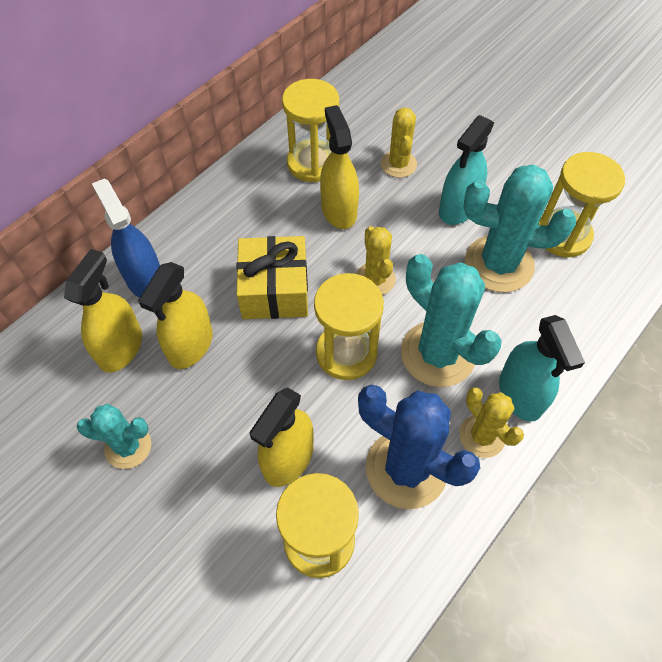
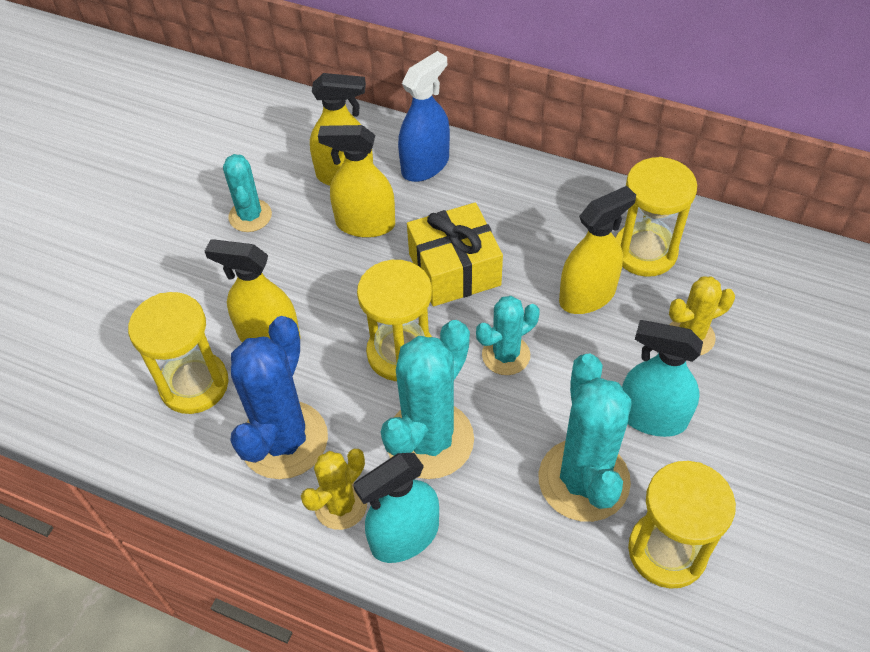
camera: 75 degrees right, 5 degrees down
(375, 279) = (506, 355): yellow cactus -> turquoise cactus

